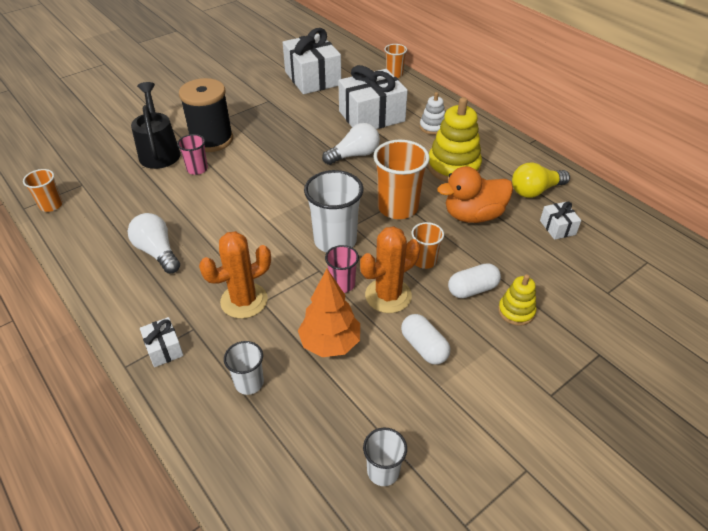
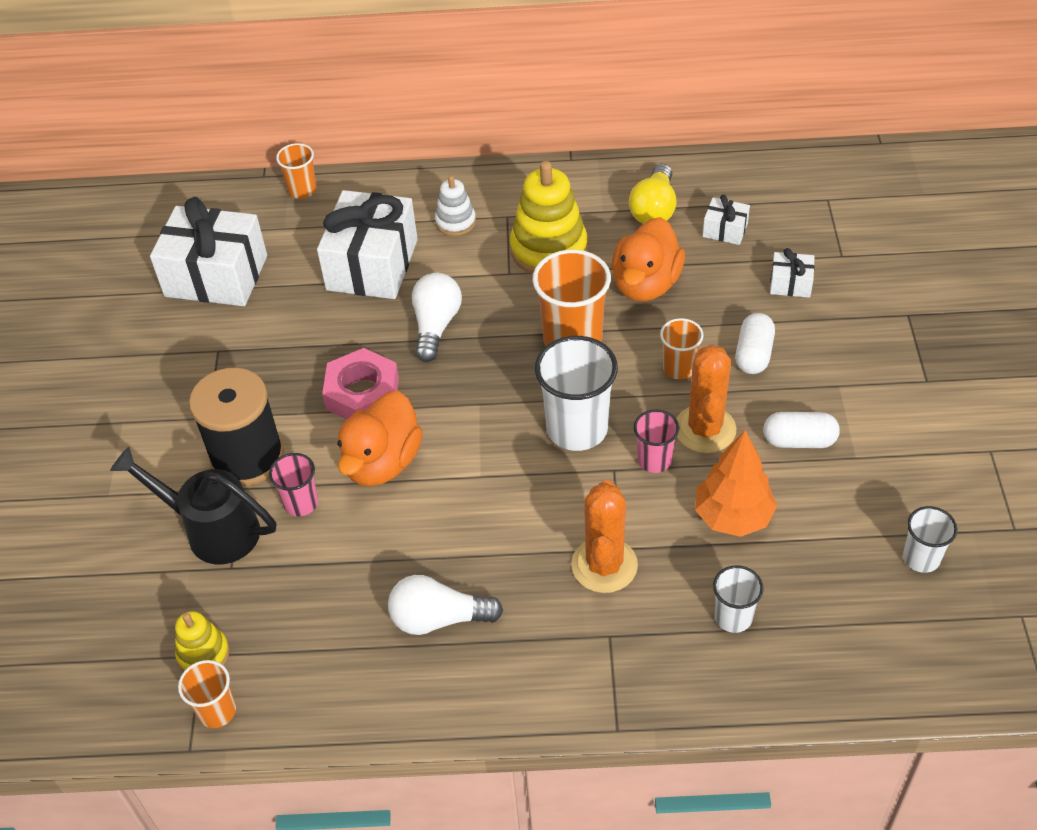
camera: 50 degrees left, 5 degrees up
(164, 349) = (619, 678): white gift -> white gift (790, 284)
(246, 182) = (382, 462): none -> orange duck
(284, 154) = (362, 393): none -> pink nut
(516, 311) = (810, 339): yellow stacking toy -> yellow stacking toy (203, 654)

